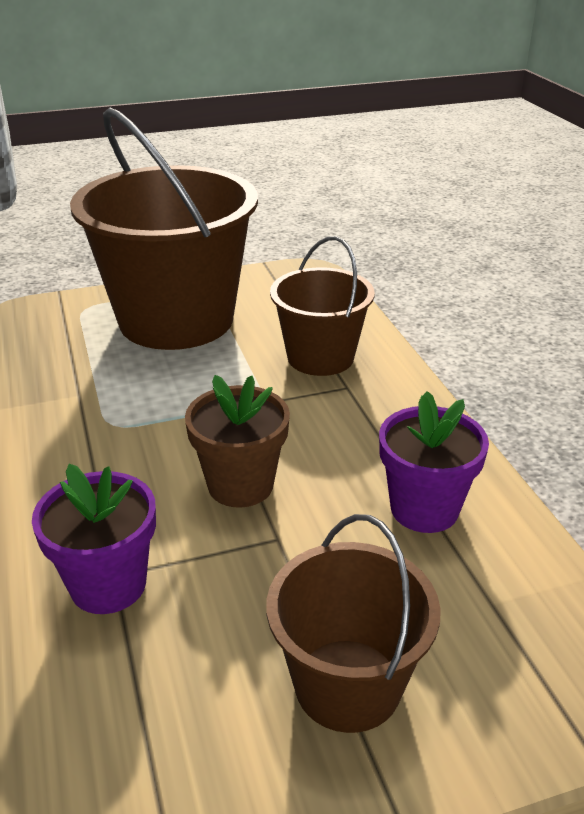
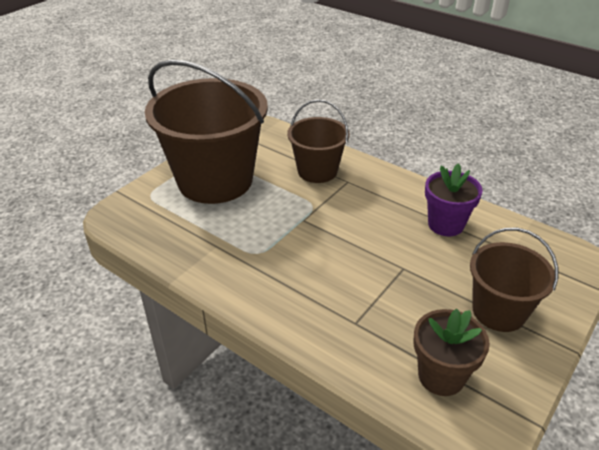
camera: 35 degrees left, 5 degrees up
(108, 584) = (358, 328): purple flower pot -> none
(240, 485) = (358, 252): brown flower pot -> brown flower pot (441, 376)

